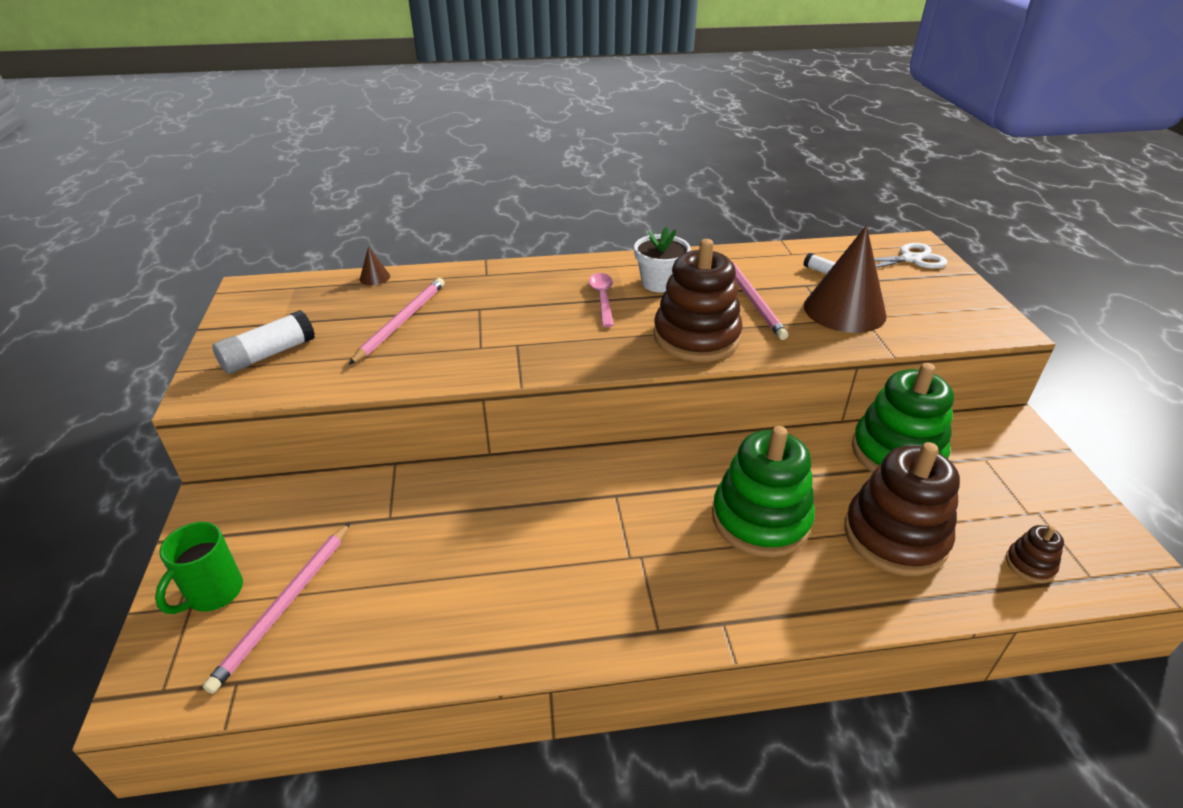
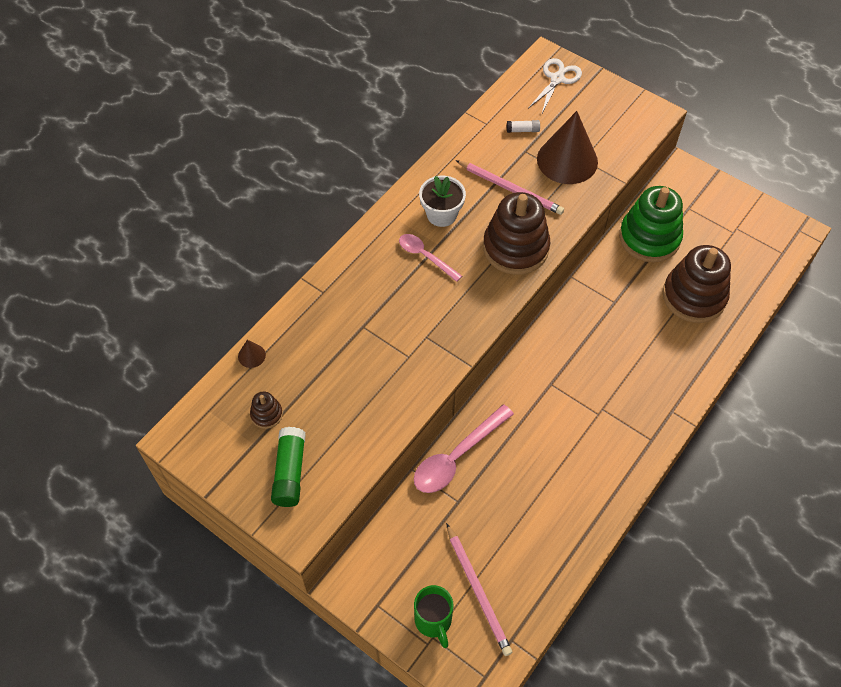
camera: 45 degrees left, 20 degrees up
(269, 354) = (290, 472): white glue stick -> green glue stick
(401, 322) = (331, 377): pink pencil -> none
(443, 483) = (457, 456): none -> pink spoon
(760, 519) = (630, 338): green stacking toy -> none
(1030, 564) = (756, 266): brown stacking toy -> brown stacking toy (266, 414)

